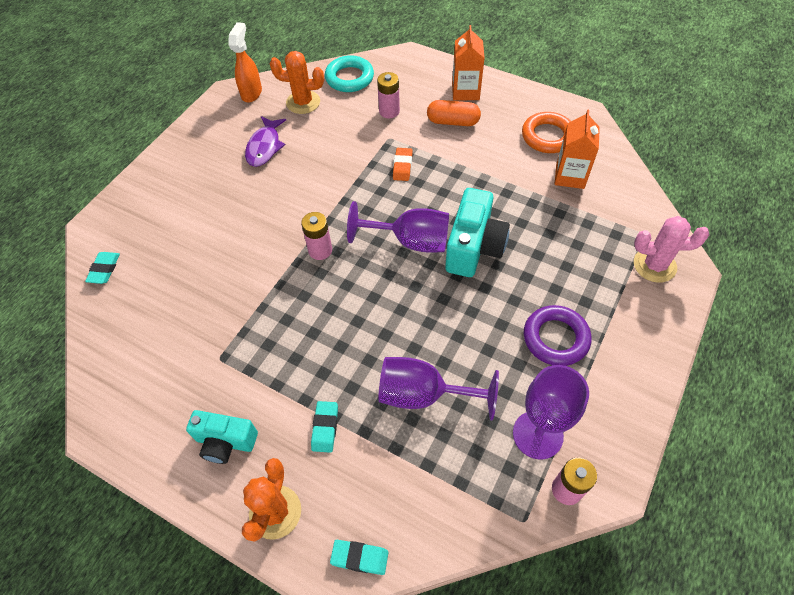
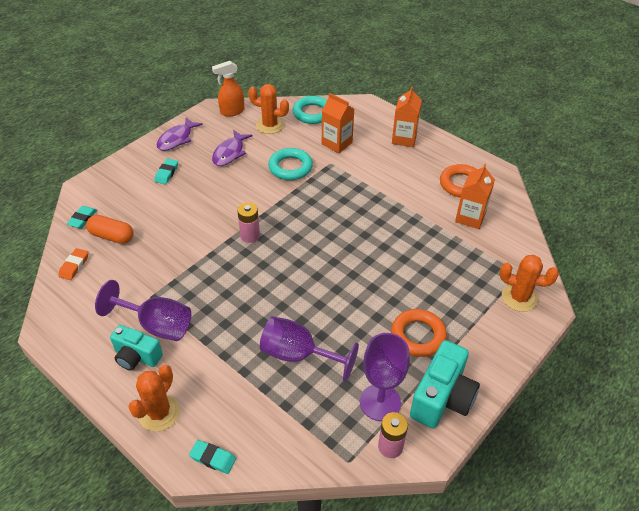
camera: 10 degrees right, 10 degrees down
(194, 140) = (177, 139): none -> purple fish
(252, 93) = (232, 111): orange spray bottle -> orange spray bottle turned 135 degrees counterclockwise
(325, 428) = (214, 363): turquoise eraser -> turquoise eraser (167, 173)
(343, 152) = (290, 167): none -> turquoise ring
(389, 111) = (337, 143): pink battery -> orange carton
(402, 166) = (334, 186): orange eraser -> orange eraser (74, 266)
(410, 241) = (323, 242): purple goblet -> purple goblet (156, 325)
(453, 122) = (386, 160): orange capsule -> orange capsule (112, 236)
(474, 247) = (373, 256): turquoise camera -> turquoise camera (442, 398)
(555, 338) = (418, 336): purple ring -> orange ring
(654, 265) = (519, 297): pink cactus -> orange cactus

